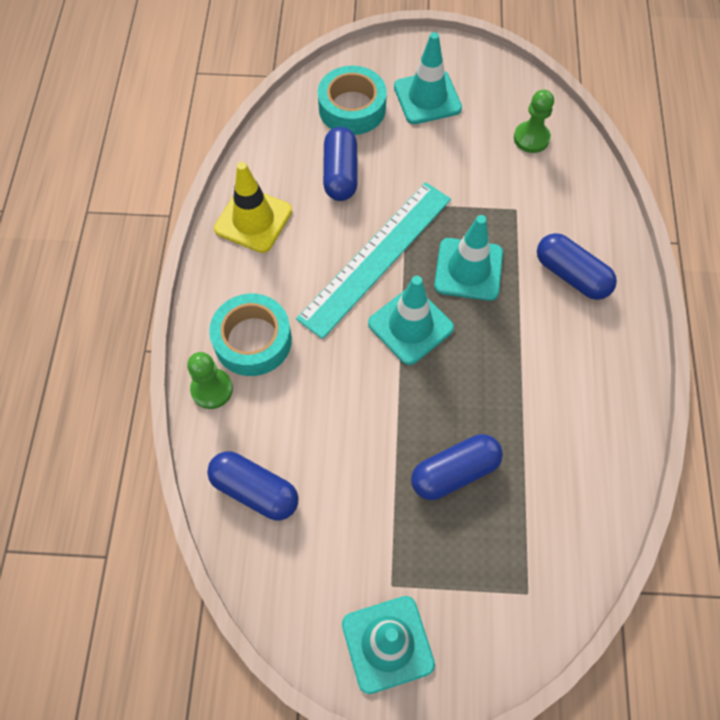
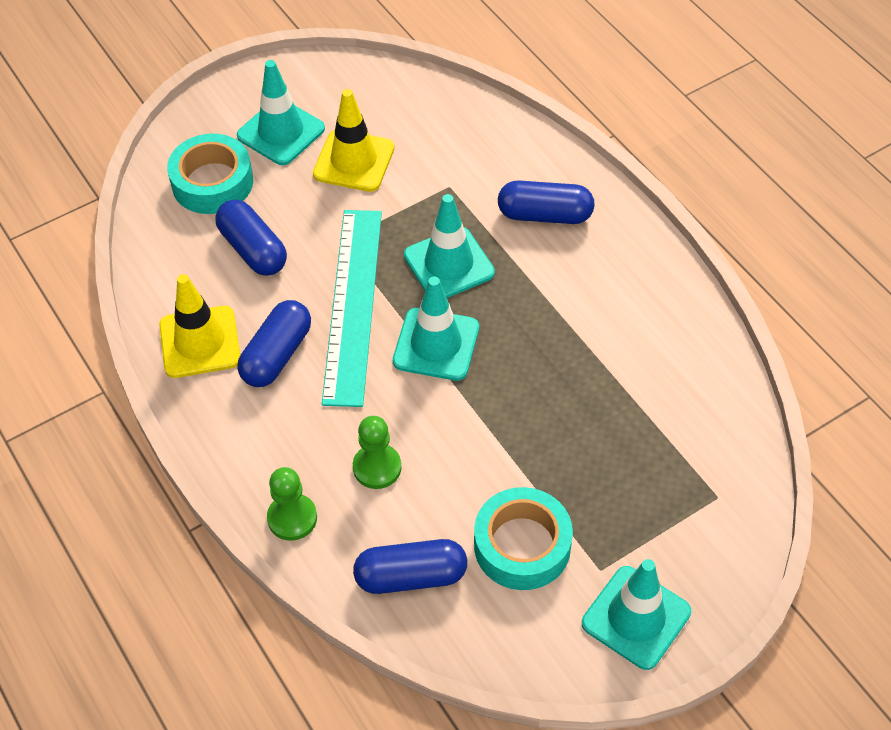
camera: 35 degrees left, 10 degrees down
(252, 340) = (295, 450): turquoise tape -> turquoise tape (522, 545)
(454, 472) = (578, 442): blue capsule -> blue capsule (277, 355)
(461, 149) = (354, 161): none -> yellow traffic cone
(531, 138) = (412, 116): green pawn -> green pawn (377, 467)

